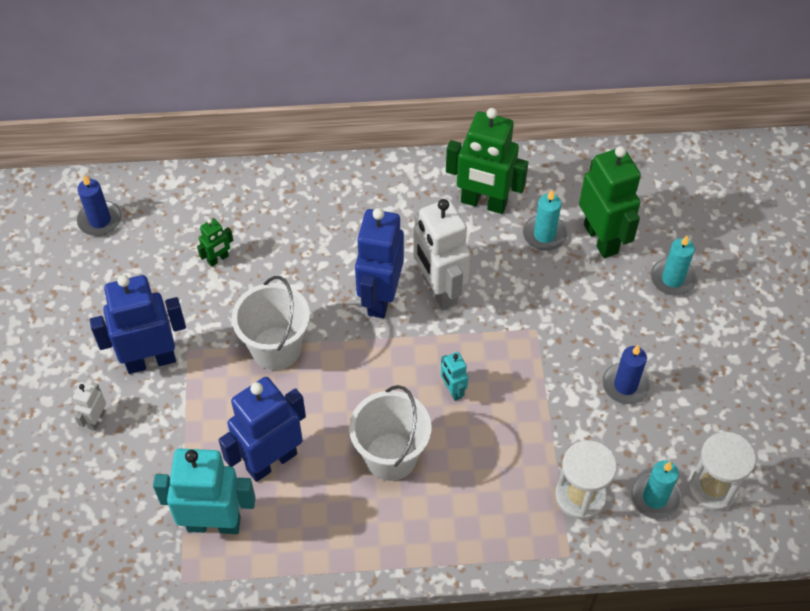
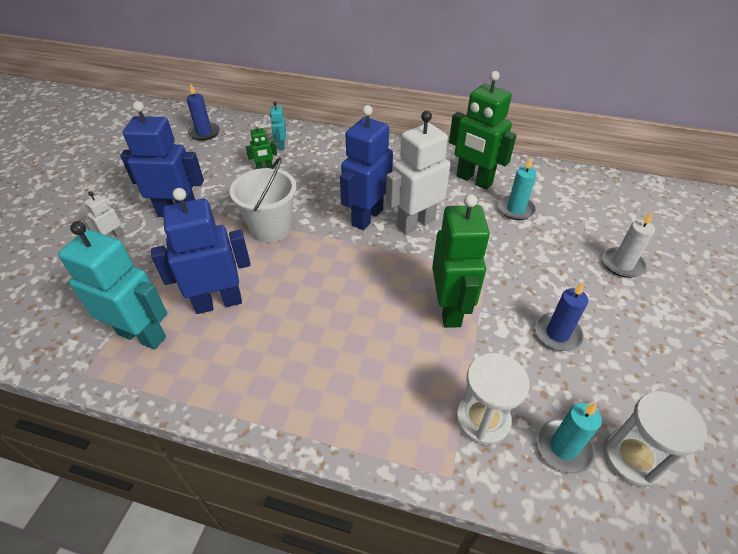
camera: 20 degrees right, 10 degrees down
(391, 456) = (317, 328): white bucket -> none
(439, 289) = (415, 223): white robot -> white robot turned 60 degrees clockwise
(453, 390) = (395, 294): turquoise robot -> turquoise robot (281, 146)
(601, 239) = (563, 222): green robot -> green robot (449, 309)
(672, 279) = (622, 264): turquoise candle -> white candle

